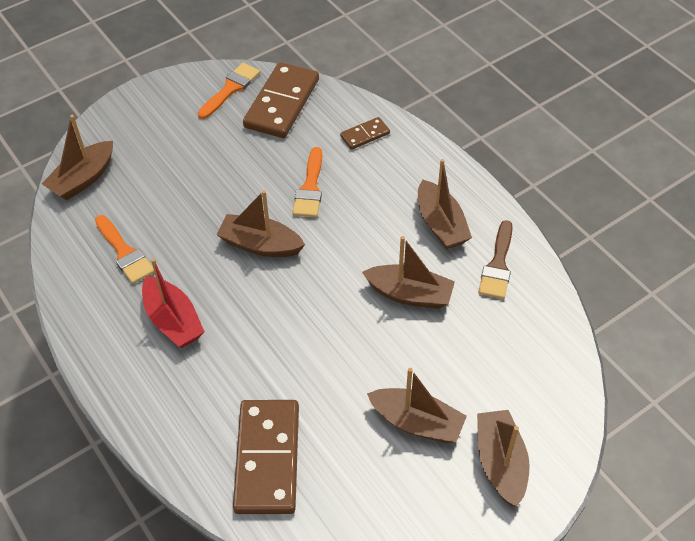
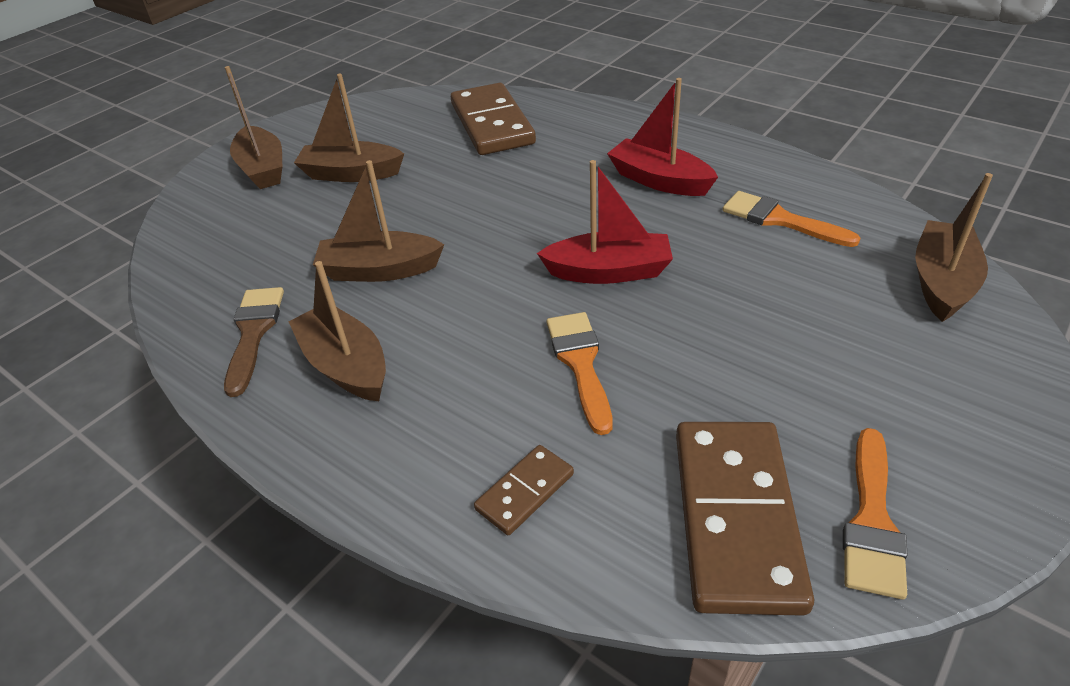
camera: 165 degrees right, 10 degrees down
(260, 245) = (609, 271): brown boat -> red boat

